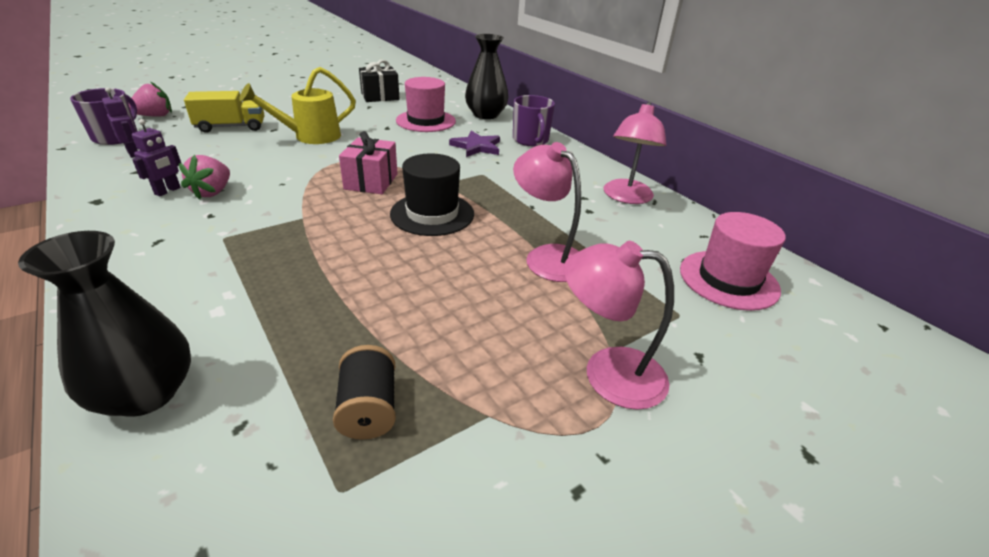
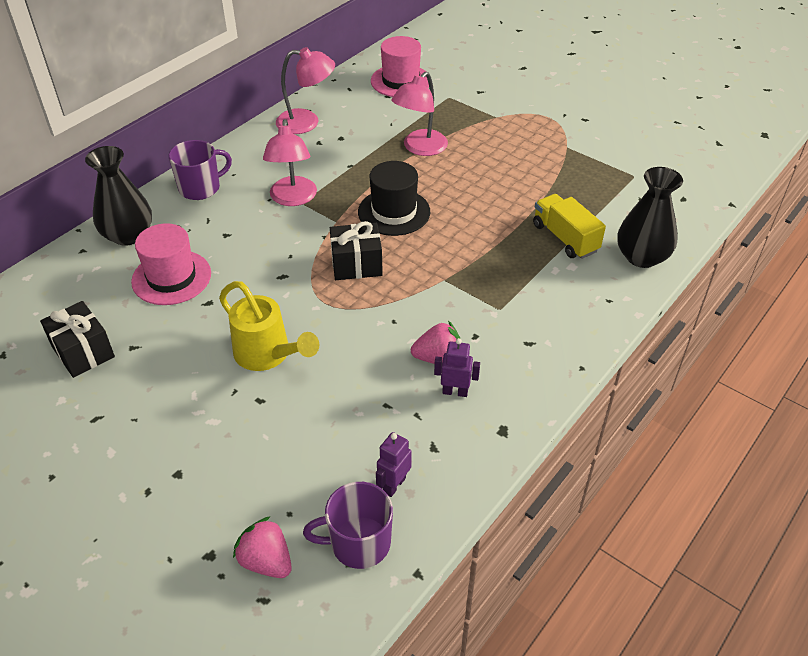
camera: 105 degrees left, 10 degrees up
(231, 127) = (270, 445): yellow truck -> yellow truck (565, 238)
(368, 409) = (591, 181): black spool -> none
(371, 181) = (356, 264): pink gift -> black gift
(477, 147) = (236, 220): purple star -> none
(607, 373) = (513, 117): pink lamp -> pink lamp (293, 198)

